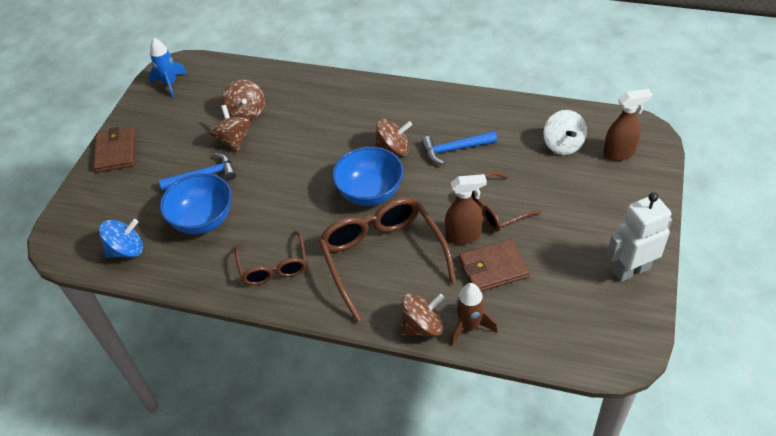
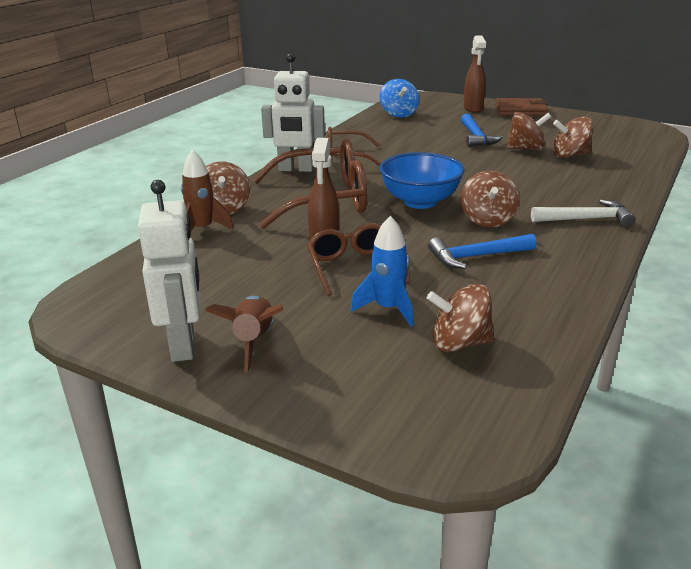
camera: 100 degrees right, 20 degrees down
(170, 83) = (622, 128): blue rocket -> blue rocket (388, 309)
(203, 220) = (419, 136): blue bowl -> none
(314, 299) = (296, 169): none -> white robot
(377, 101) = (586, 219): none -> white hammer
(454, 149) = (476, 256): blue hammer -> blue hammer turned 105 degrees counterclockwise
(493, 268) = (264, 252): brown wallet -> none
(563, 145) = (459, 343): white spinning top -> brown spinning top
(608, 236) = (254, 341): none -> brown rocket
(619, 153) = (420, 397): brown spray bottle -> brown spray bottle (473, 108)

